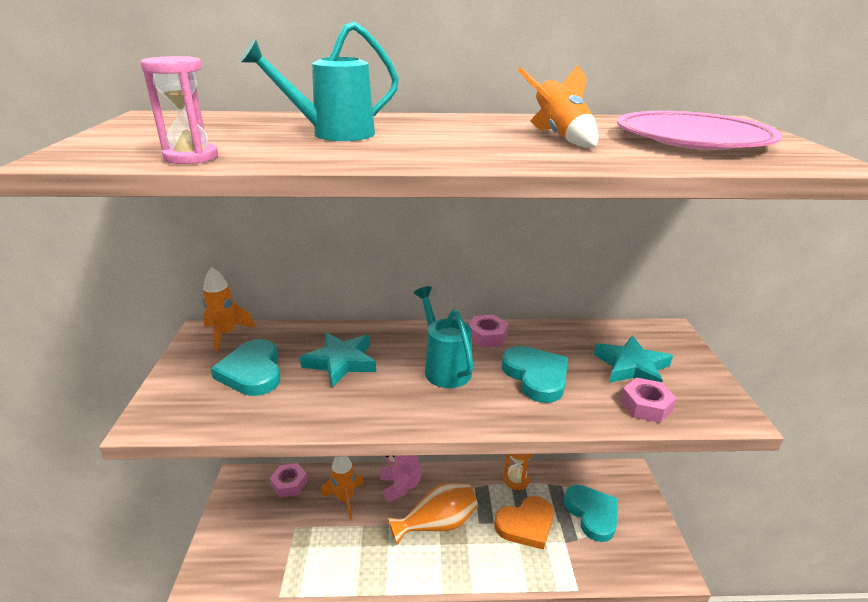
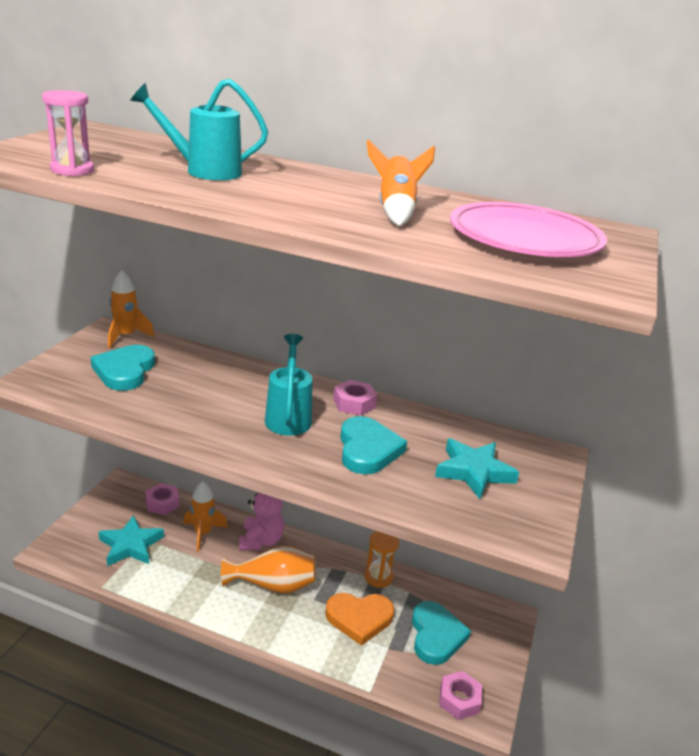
camera: 20 degrees right, 0 degrees up
(341, 362) = (202, 385): turquoise star -> turquoise star (131, 545)
(646, 406) = (451, 506): pink nut -> pink nut (459, 699)

